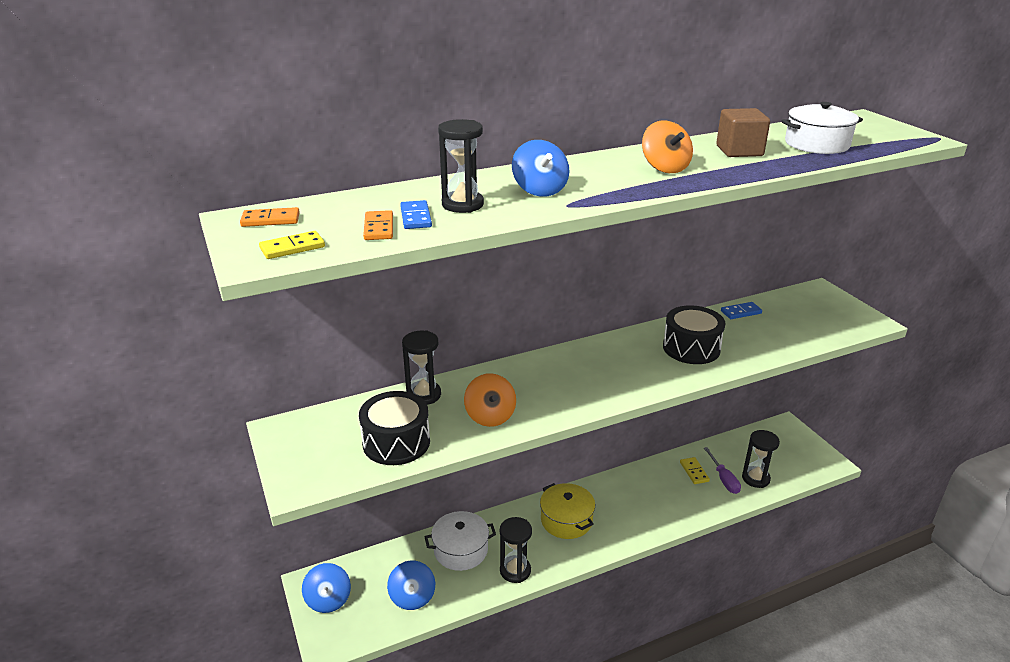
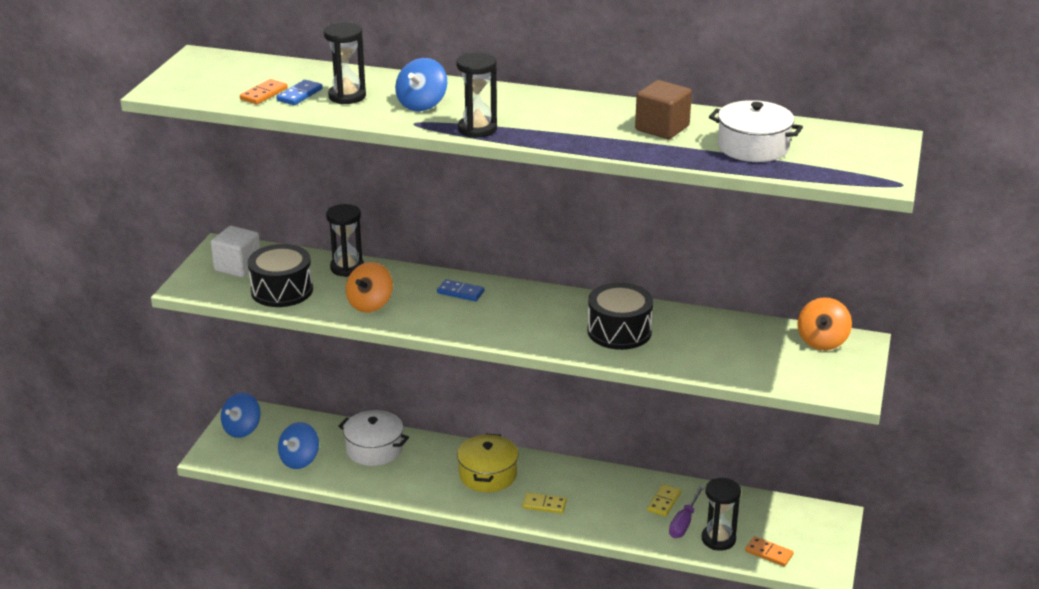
camera: 40 degrees right, 0 degrees up
(270, 220) = (214, 65): orange domino -> orange domino (768, 553)
(292, 248) = (193, 89): yellow domino -> yellow domino (544, 505)
(322, 440) = (238, 266): none -> white cube
(515, 570) = (396, 485): black hourglass -> black hourglass (477, 129)
(665, 168) = (559, 120): orange spinning top -> orange spinning top (822, 341)
(741, 312) = (728, 325): blue domino -> blue domino (460, 292)

